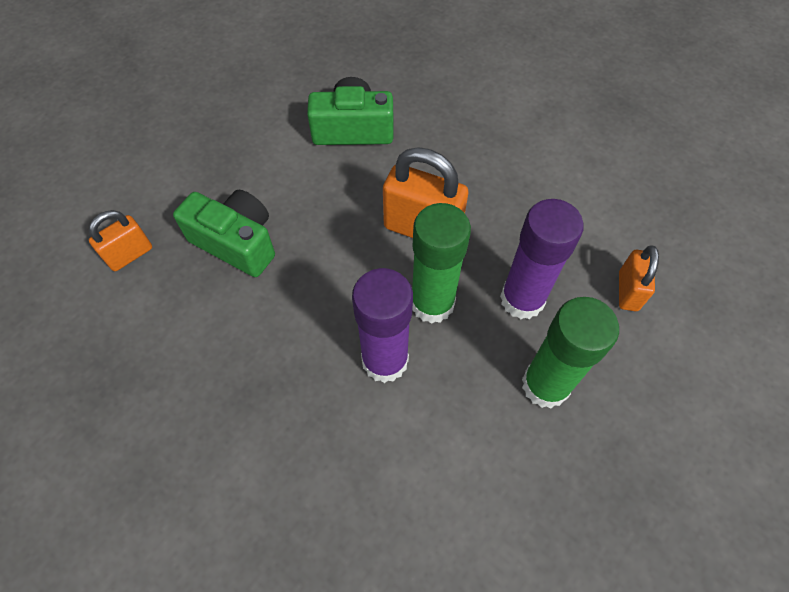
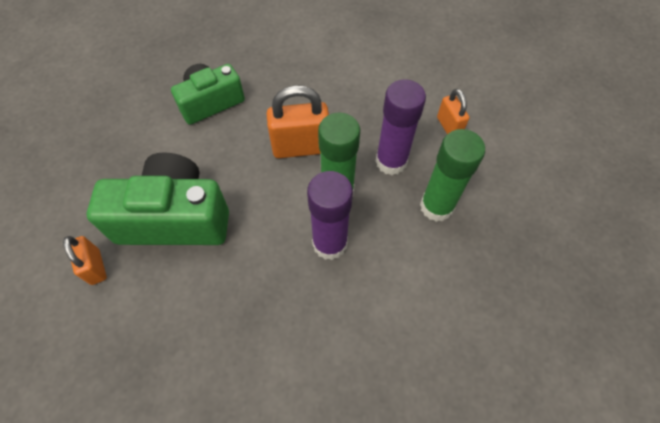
camera: 30 degrees left, 0 degrees up
(130, 255) = (95, 267): orange padlock -> orange padlock turned 45 degrees counterclockwise
(236, 242) = (175, 218): green camera -> green camera, size x1.53

